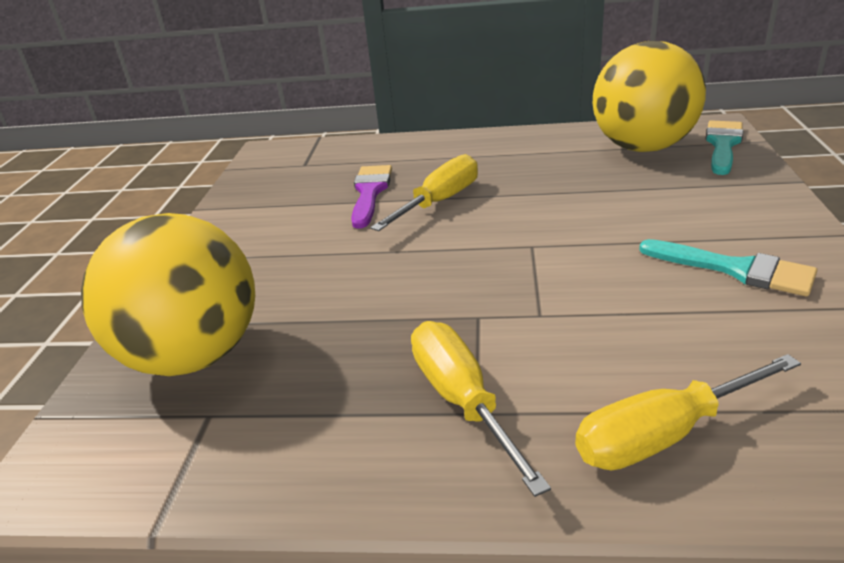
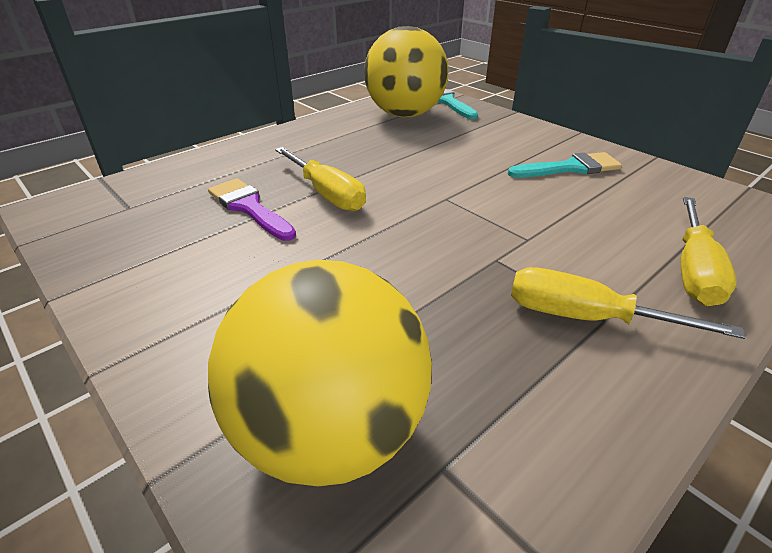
camera: 50 degrees left, 5 degrees up
(439, 202) = (326, 193): yellow screwdriver -> yellow screwdriver turned 150 degrees clockwise

